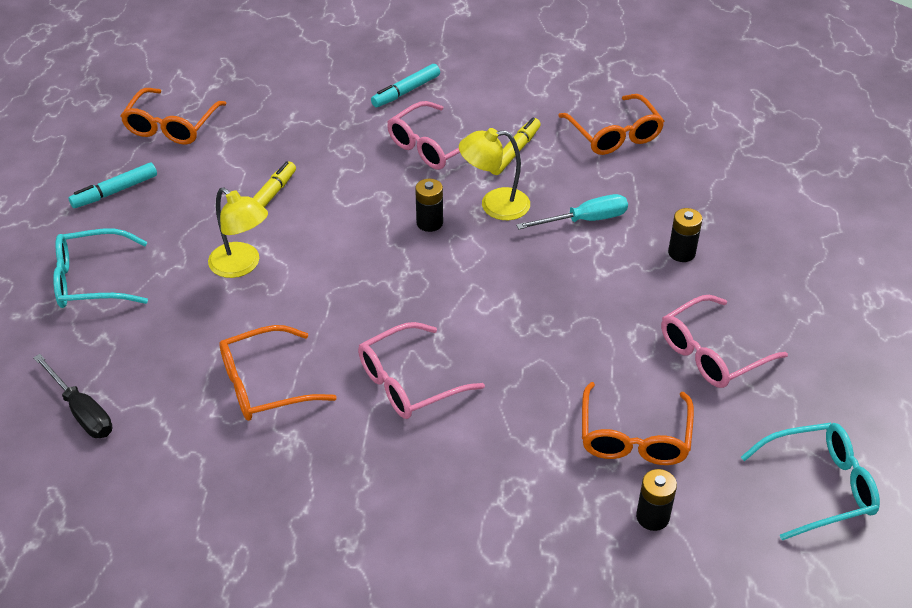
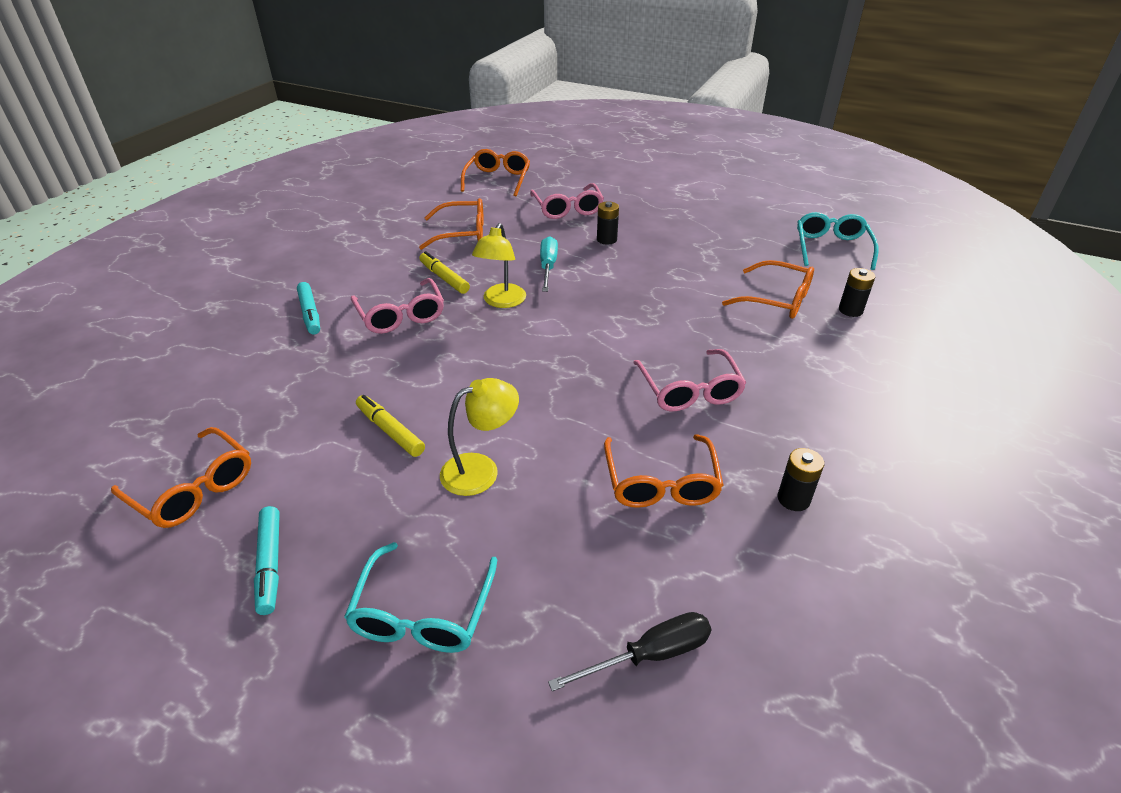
camera: 70 degrees left, 5 degrees down
(429, 223) = (500, 338): black battery -> black battery (793, 499)
(712, 353) = (708, 253): pink glasses -> pink glasses (567, 209)
(767, 121) = (498, 180): none -> orange glasses

